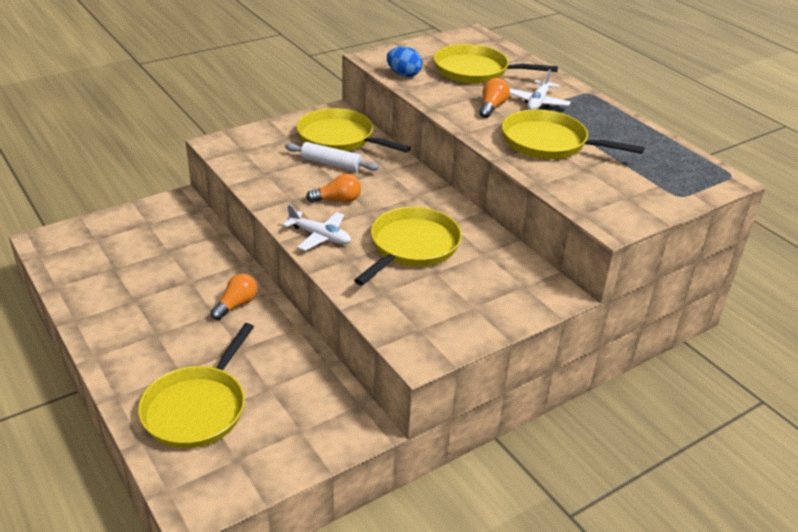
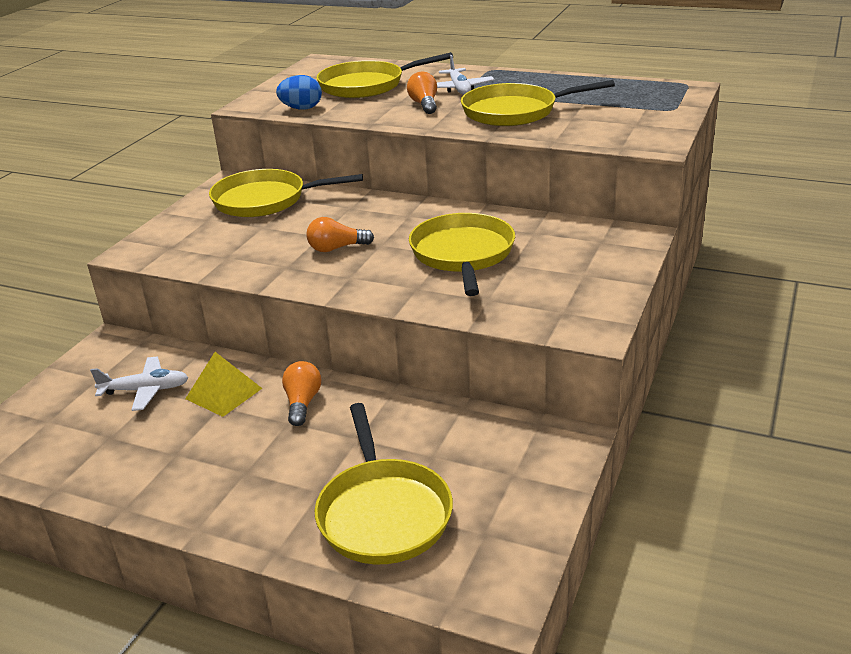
camera: 30 degrees left, 5 degrees down
(201, 272) = (224, 393): none -> yellow pyramid
(320, 236) = (362, 283): white plane -> white plane (145, 390)
(331, 164) = (287, 223): white rolling pin -> none
(337, 200) = (336, 248): orange light bulb -> orange light bulb turned 150 degrees counterclockwise

